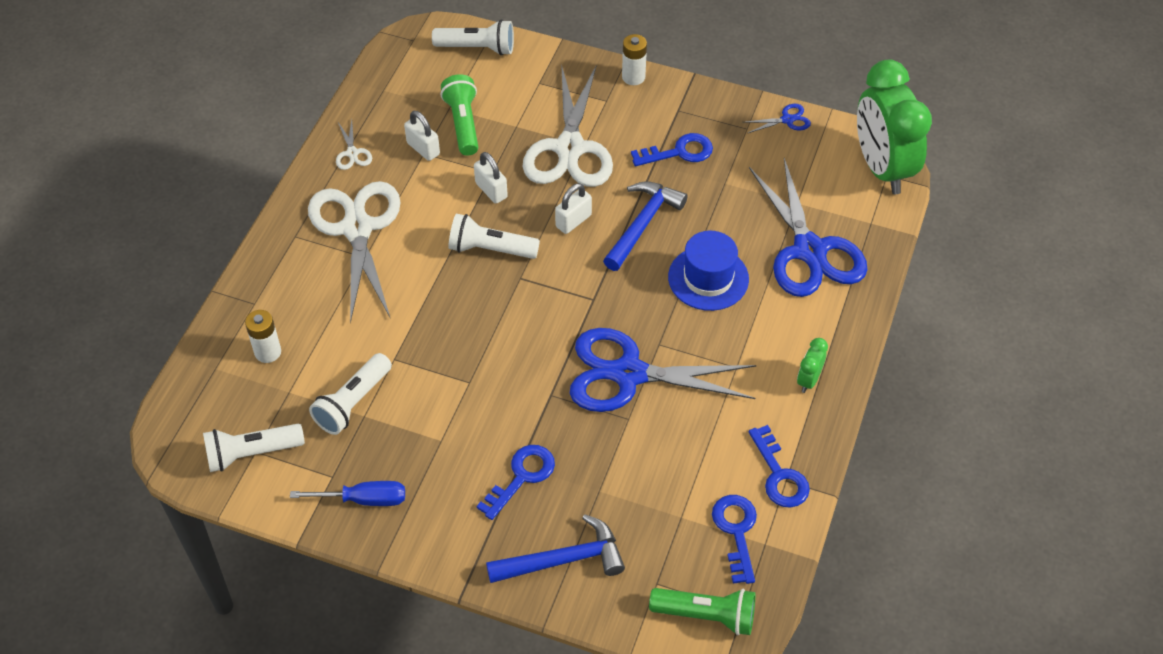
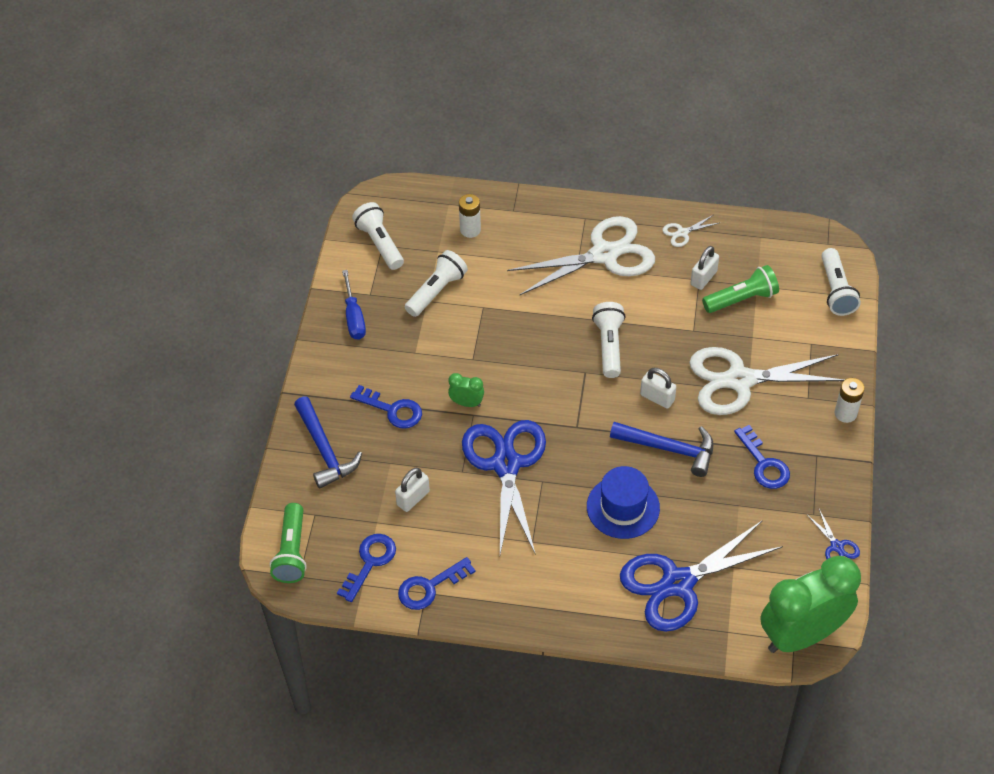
camera: 80 degrees right, 0 degrees up
(353, 403) = (436, 291): white flashlight -> white flashlight turned 105 degrees clockwise
(491, 190) = (672, 334): white padlock -> white padlock (413, 498)
(736, 531) = (370, 562): blue key -> blue key turned 45 degrees counterclockwise
(808, 380) = (531, 598): green clock -> green clock (466, 403)

